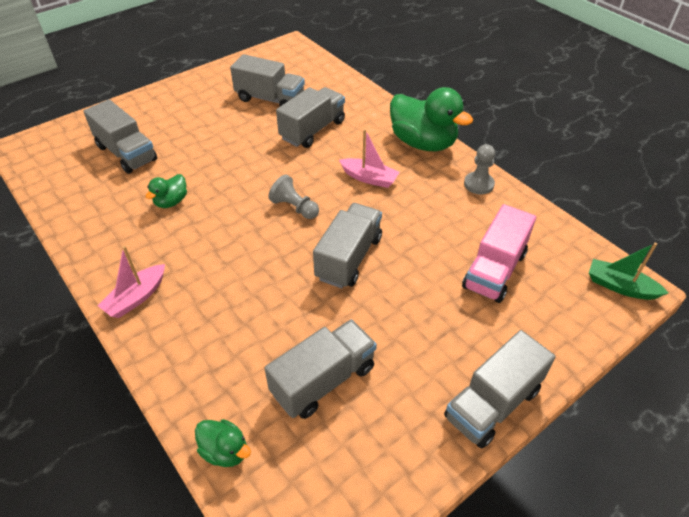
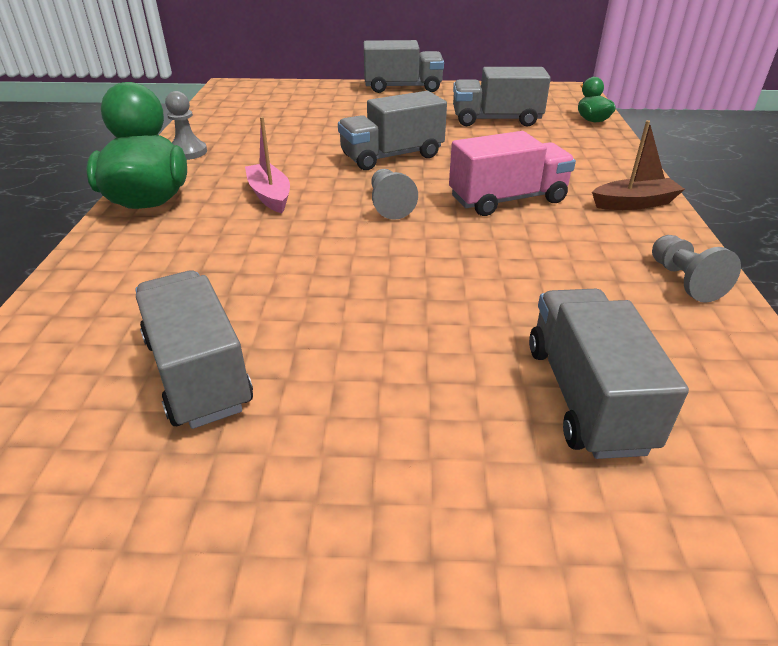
camera: 140 degrees left, 10 degrees down
(92, 234) = (684, 281): none -> grey pawn
(136, 297) = (634, 203): pink boat -> brown boat
(171, 202) = (542, 273): green duck -> none
(312, 130) = (232, 276): grey truck -> none
(494, 270) = (295, 115): pink truck -> pink truck (507, 199)
(620, 286) = (238, 88): green boat -> none

